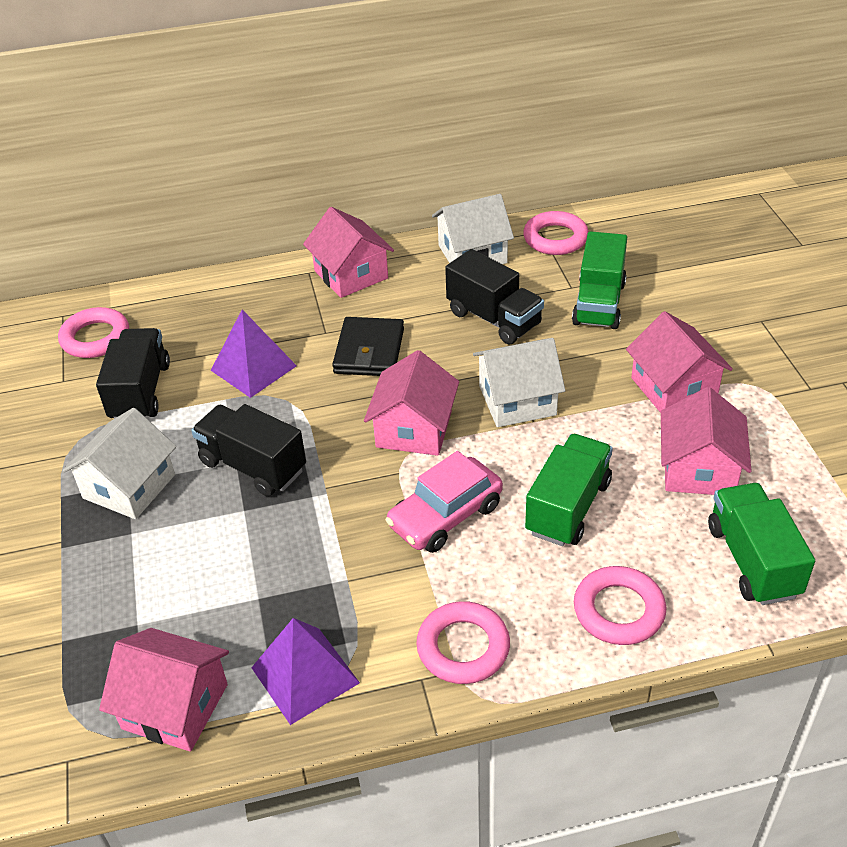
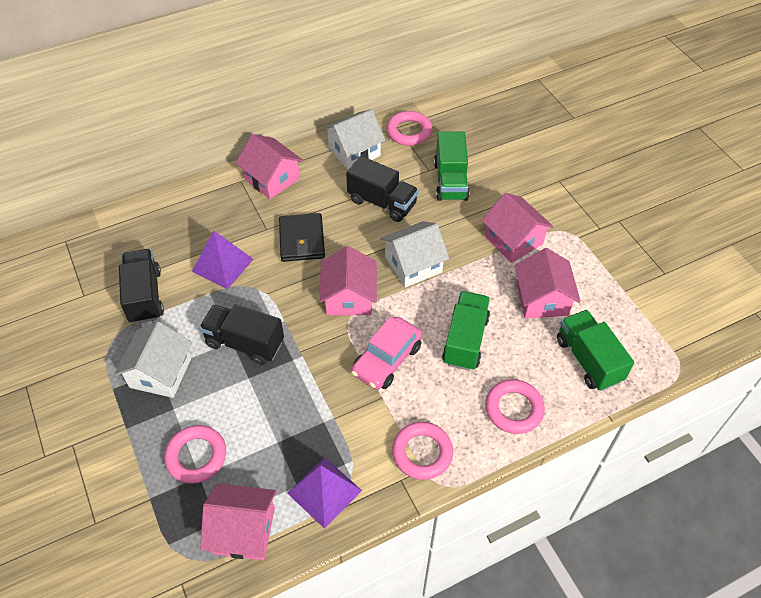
camera: 15 degrees left, 10 degrees up
(95, 338) = (97, 256): pink ring -> pink ring (196, 456)

